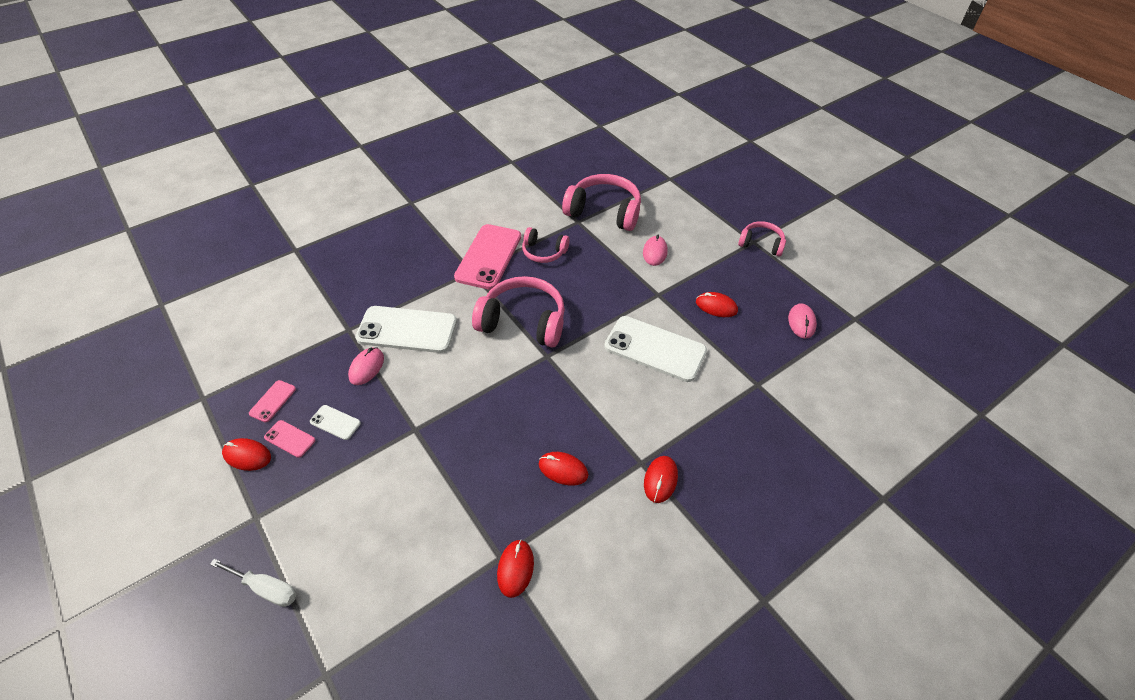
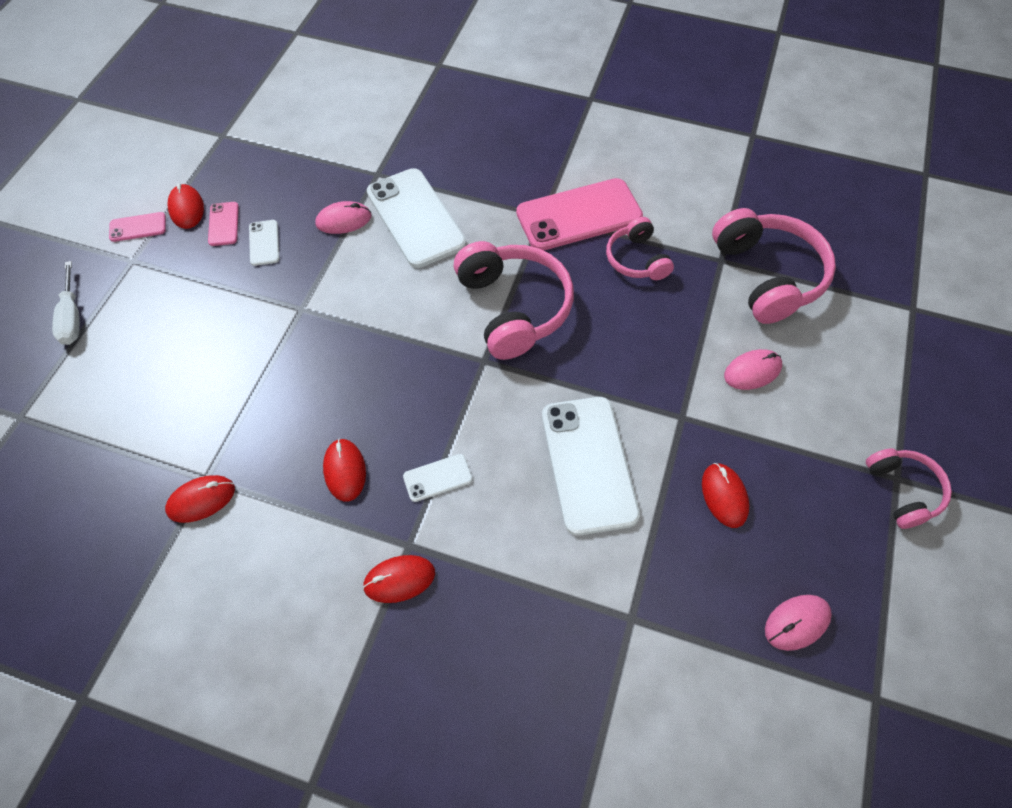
camera: 55 degrees right, 10 degrees up
(273, 401) = (254, 182): pink phone -> pink phone (138, 227)
(607, 423) = (437, 478): none -> white phone

